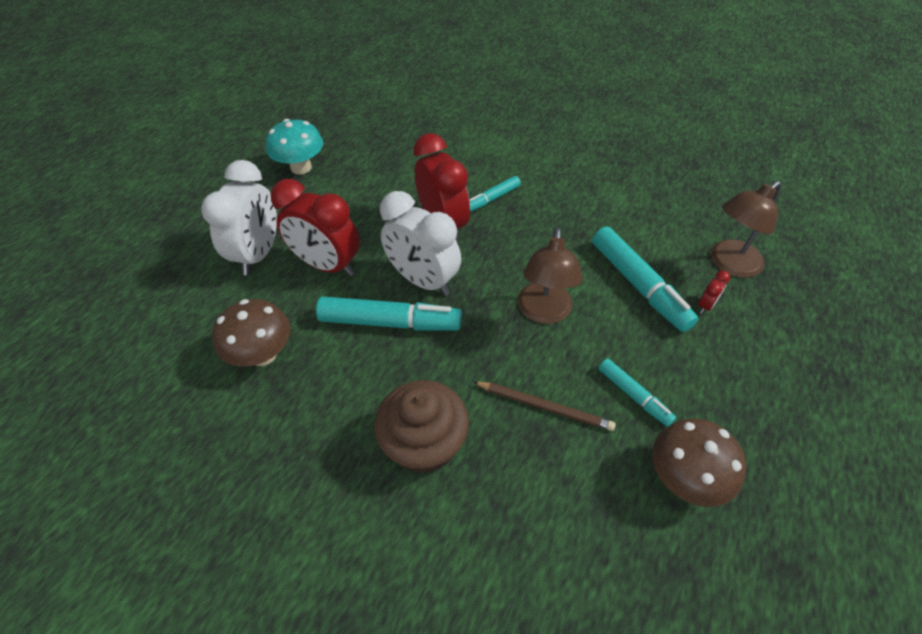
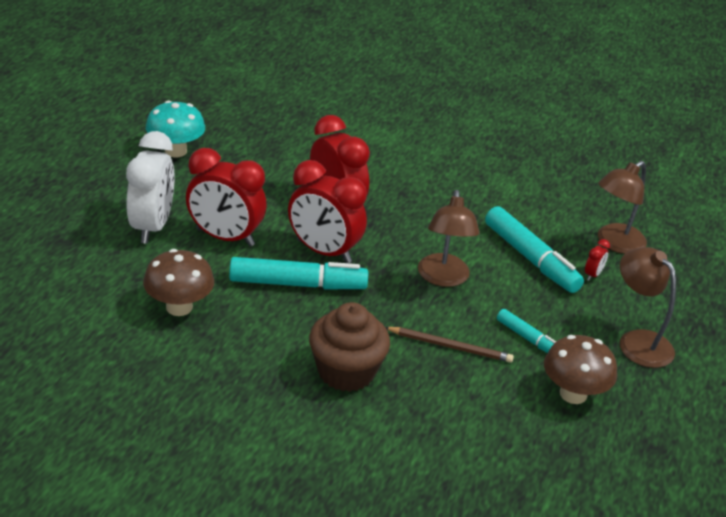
camera: 10 degrees left, 15 degrees down
(423, 280) = (324, 251): white clock -> red clock
(492, 199) = (382, 184): turquoise marker -> none
(759, 398) = (638, 341): none -> brown lamp

